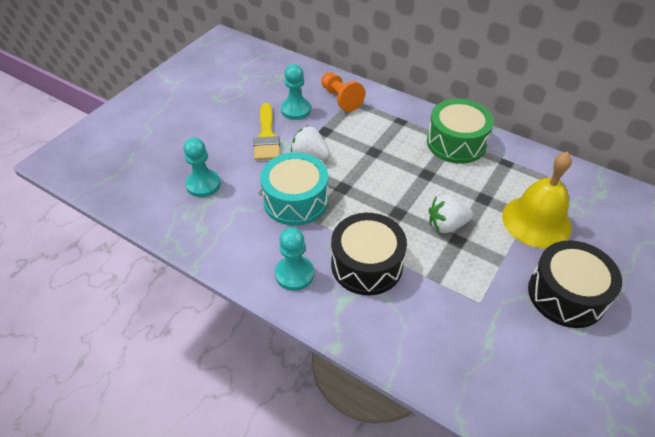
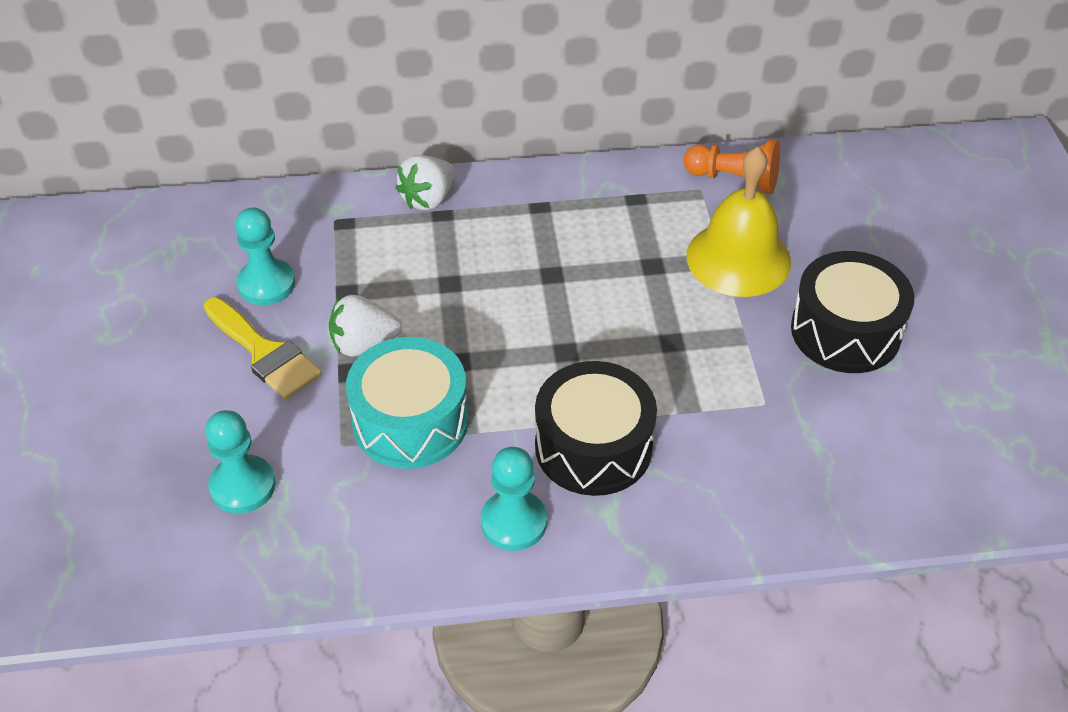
camera: 40 degrees left, 0 degrees up
(340, 99) = (319, 228): orange pawn -> orange pawn (734, 180)
(446, 225) = (640, 330): white strawberry -> white strawberry (428, 199)
(456, 143) = (548, 206): green drum -> none

